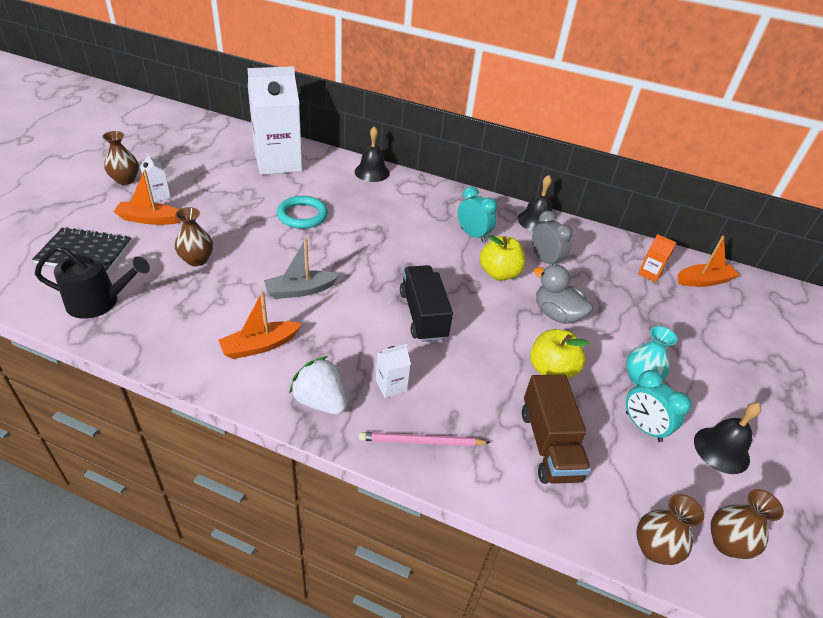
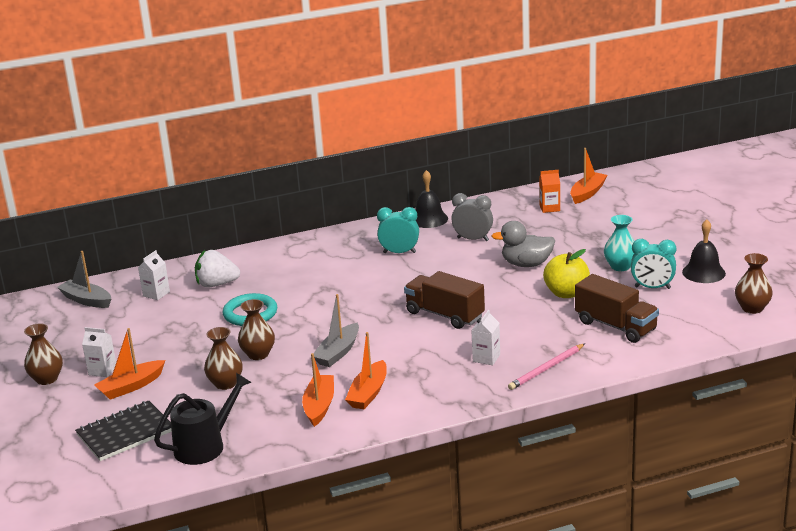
camera: 35 degrees left, 15 degrees down
(213, 329) = (319, 406): none -> orange boat
(237, 142) = (86, 300): none -> grey boat
(278, 162) = (156, 294): white carton -> white carton, size x0.40
(320, 401) = (457, 391): white strawberry -> white strawberry (217, 284)
(372, 172) = (249, 257): black bell -> none
(423, 315) = (445, 315): black truck -> brown truck
(499, 273) = (455, 264): yellow apple -> none
(654, 549) = (723, 332): brown vase -> brown vase (258, 354)

